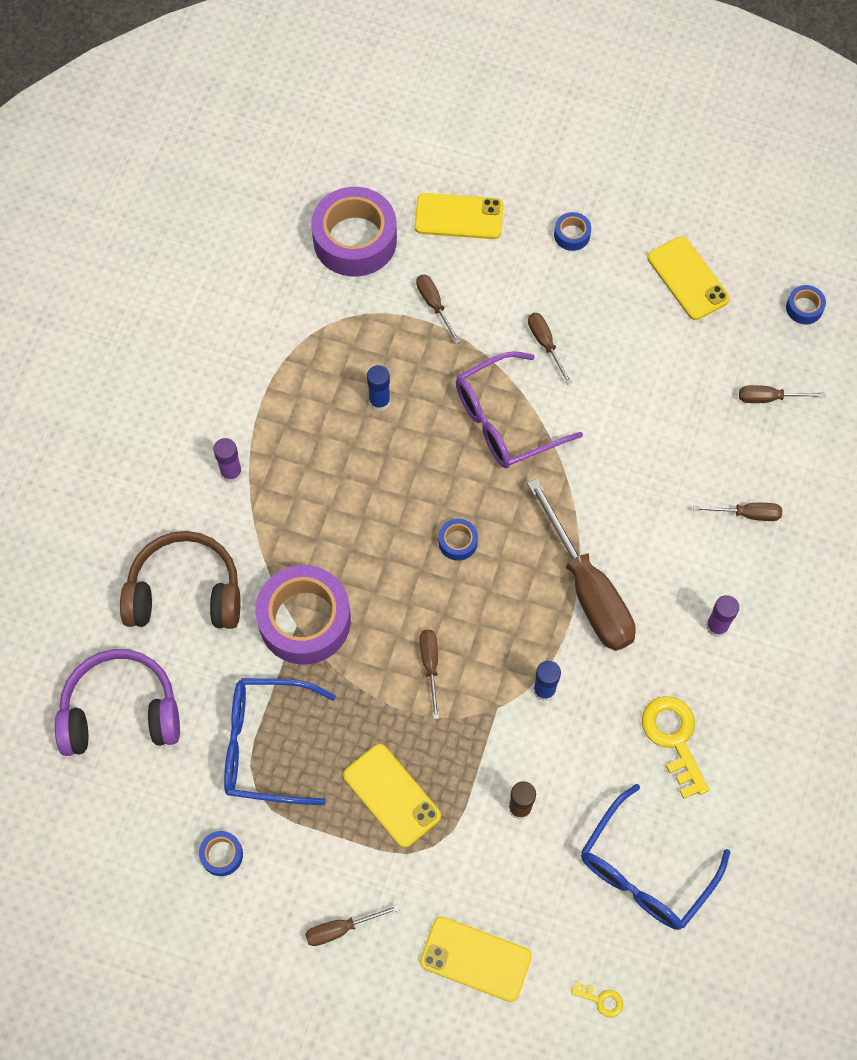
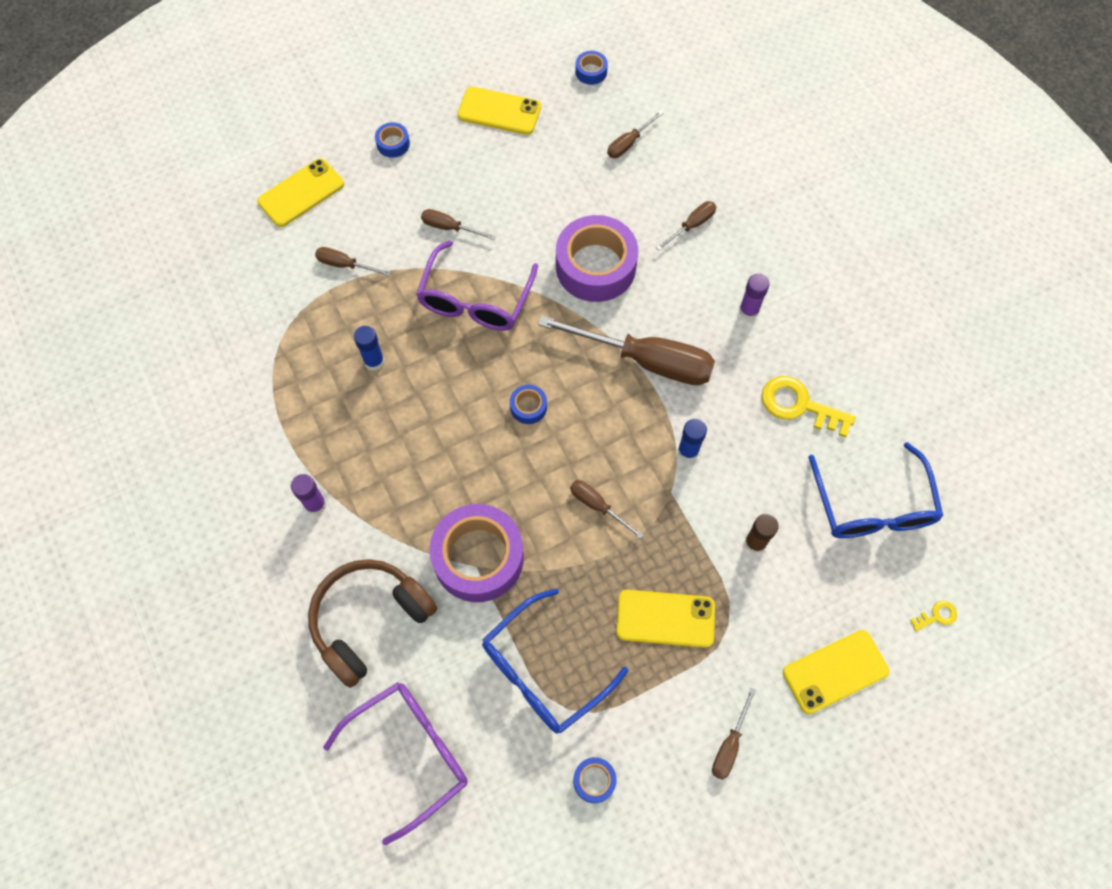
camera: 45 degrees left, 0 degrees up
(121, 711) = (411, 753): purple headphones -> purple glasses
(355, 240) = (240, 267): purple tape -> purple tape (595, 266)

